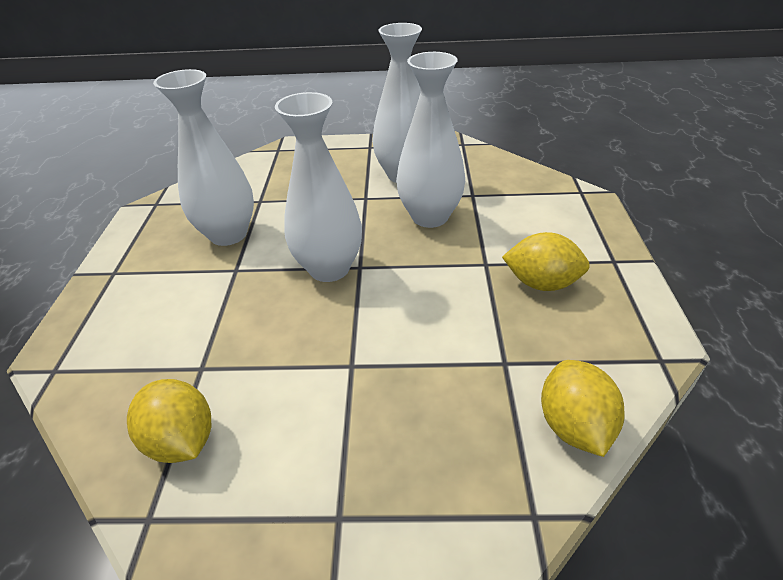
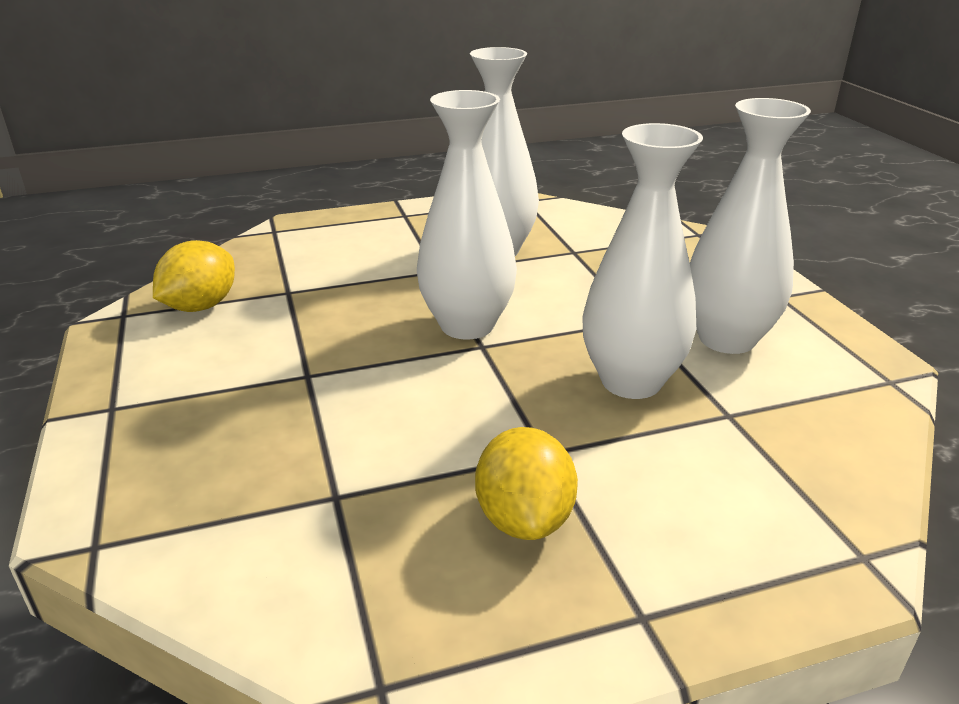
camera: 70 degrees right, 10 degrees down
(574, 426) = (228, 574): yellow lemon -> none

